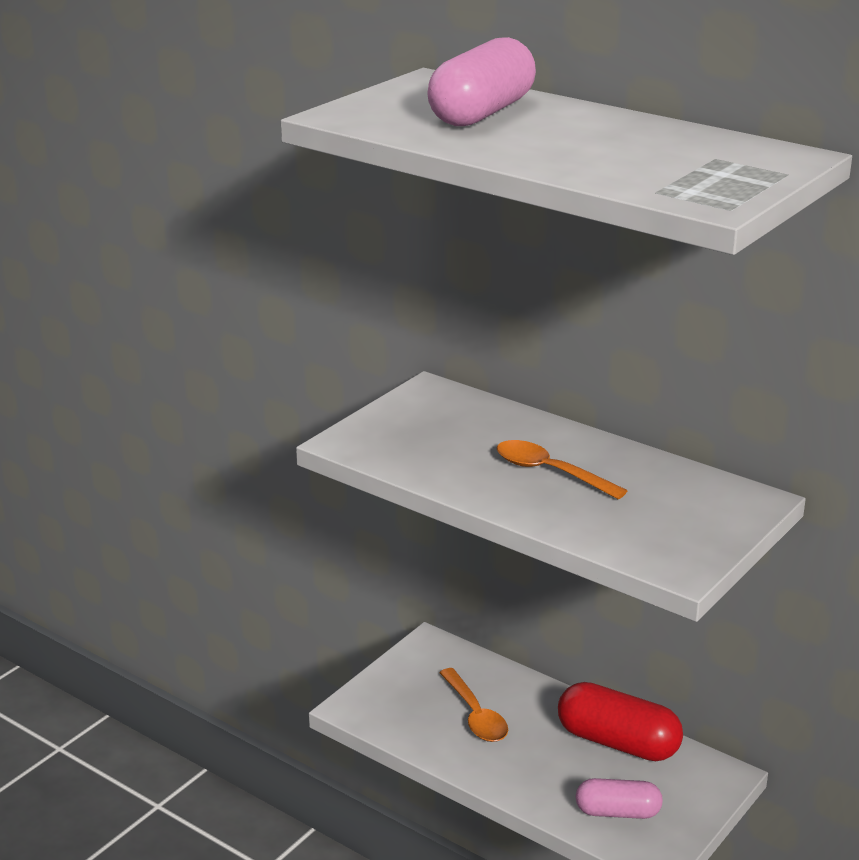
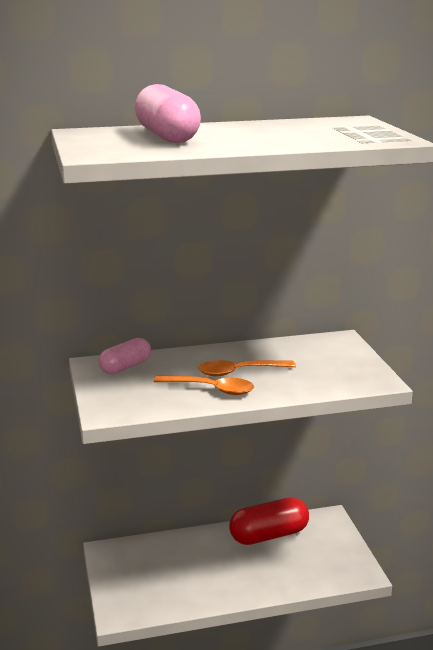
camera: 50 degrees left, 5 degrees down
(475, 715) = (187, 570): orange spoon -> orange spoon (211, 389)
(618, 812) = (319, 566): pink capsule -> pink capsule (125, 367)

